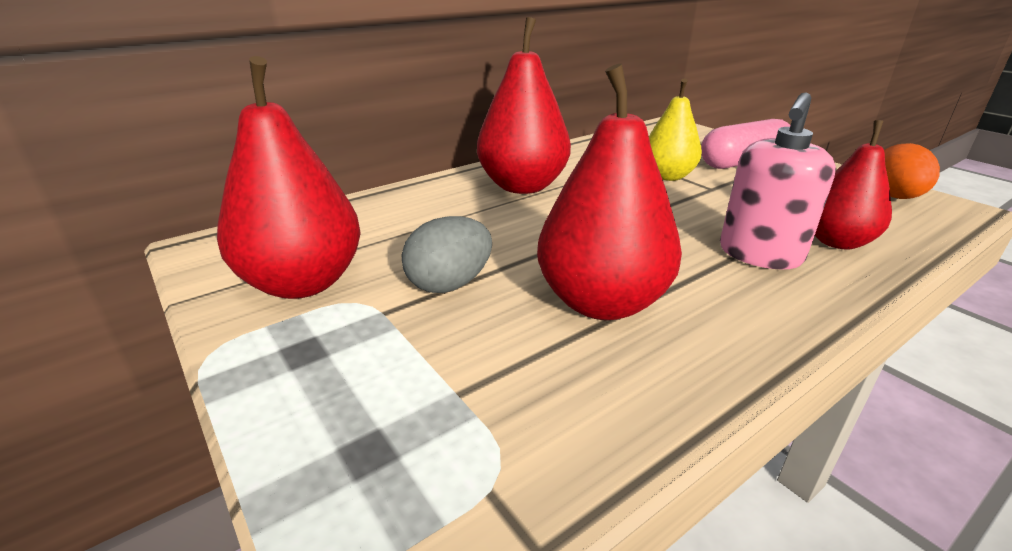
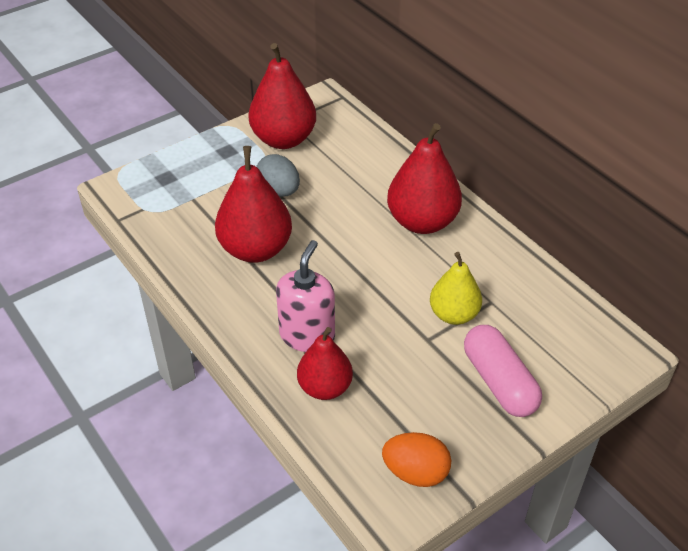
camera: 90 degrees right, 15 degrees up
(760, 254) = (307, 335): pink soap dispenser -> pink soap dispenser turned 75 degrees clockwise

